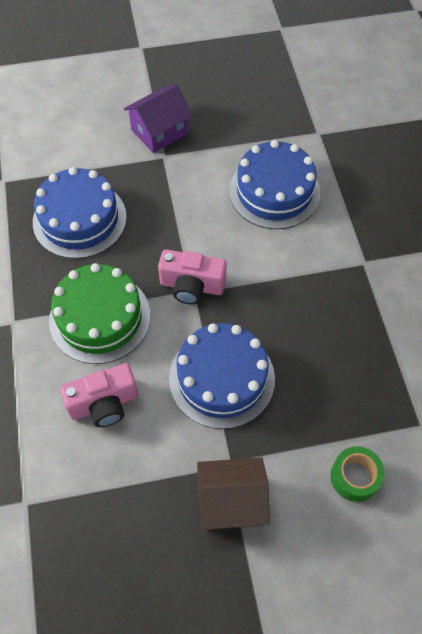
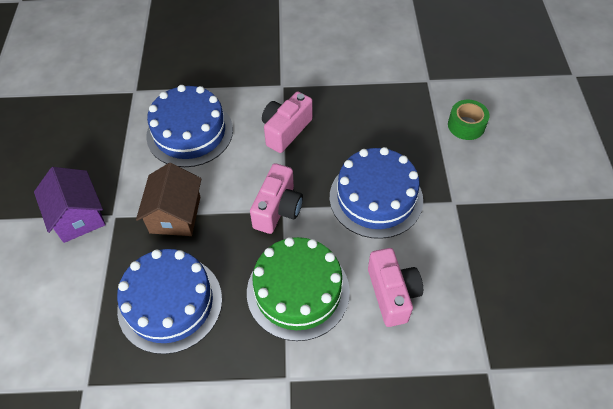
camera: 80 degrees left, 5 degrees down
(231, 501) = (485, 205): brown house -> brown house (175, 215)
(298, 277) = (286, 130): none -> pink camera

